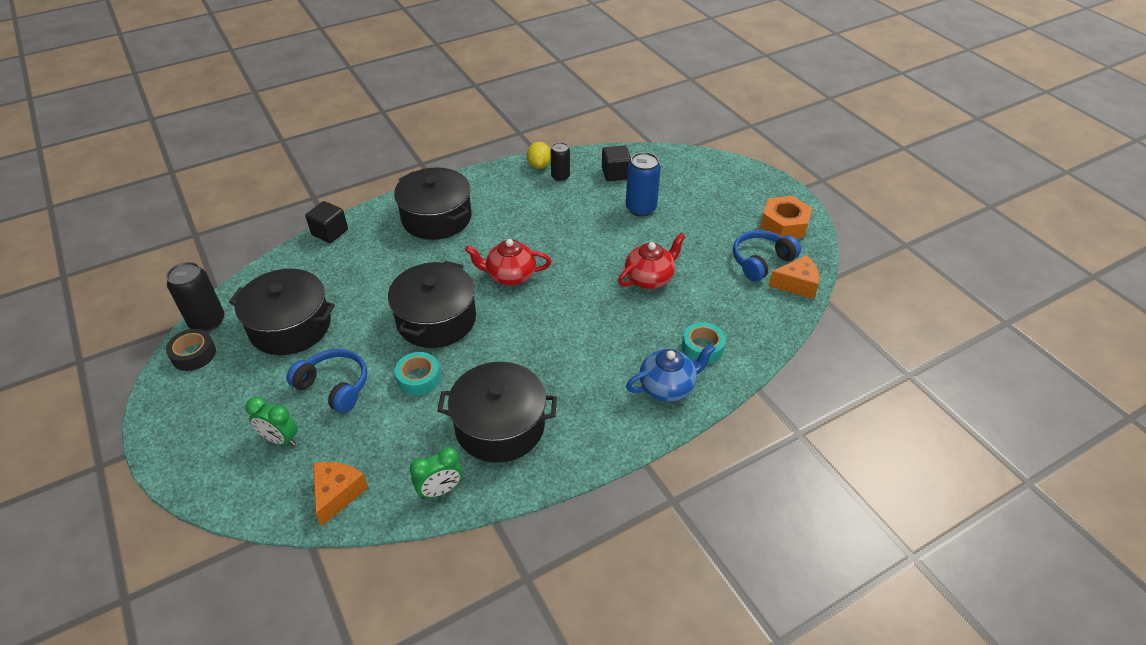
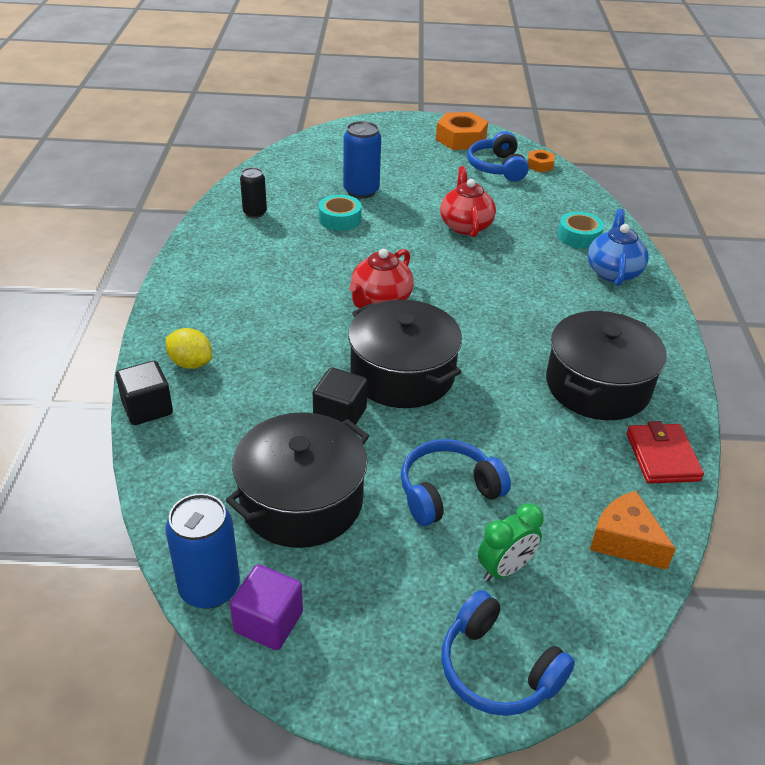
camera: 60 degrees left, 5 degrees down
(194, 354) = (268, 622): black tape -> purple cube
(198, 464) = (497, 669): none -> blue headphones
(207, 322) = (209, 588): black can -> blue can
(419, 378) = (487, 418): turquoise tape -> turquoise tape (340, 219)
(436, 218) = (223, 314): black pot -> none
(440, 490) = (662, 457): green clock -> red wallet
(539, 165) = (218, 217): yellow lemon -> yellow lemon (191, 363)
(615, 173) = (291, 182): black cube -> black cube (340, 415)
(796, 284) = (540, 165): orange cheese -> orange nut

